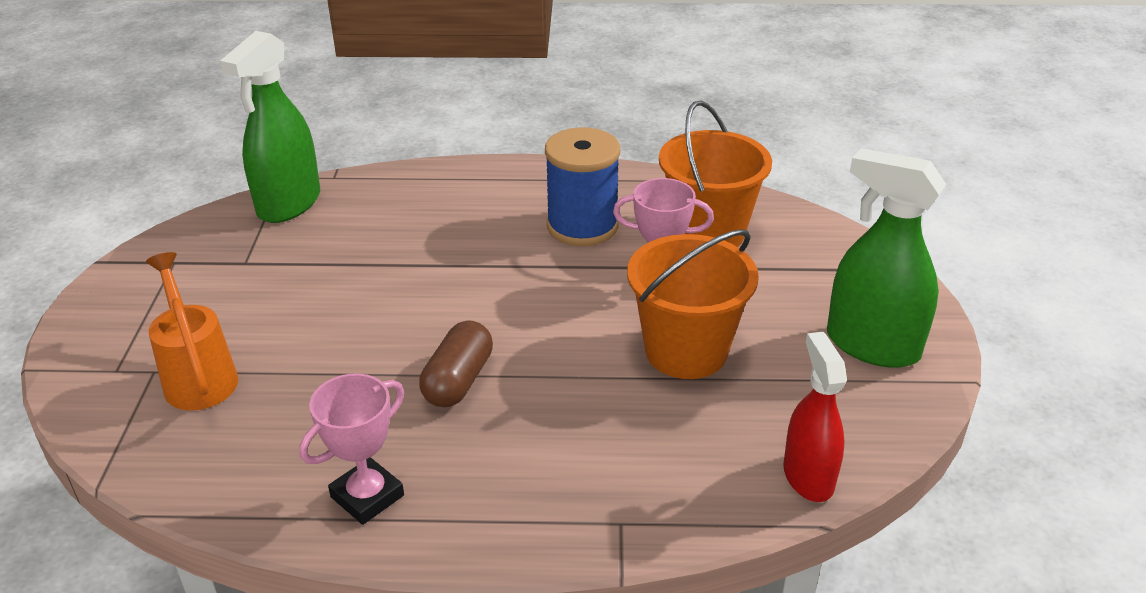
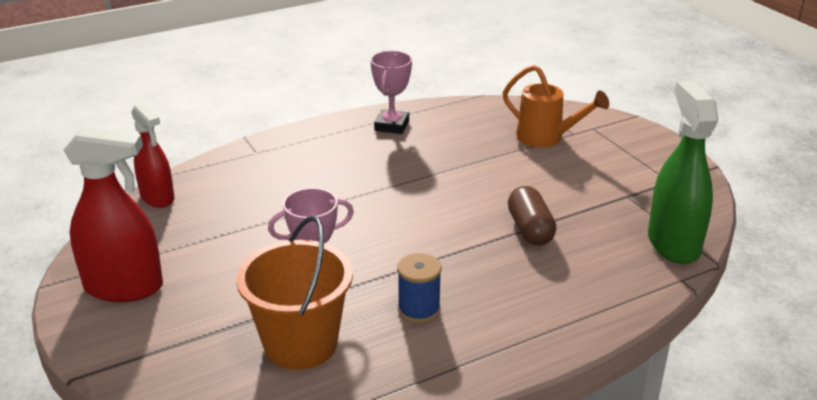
camera: 150 degrees right, 5 degrees down
(458, 380) = (400, 179): brown capsule -> brown capsule (530, 229)
(582, 226) = (419, 309): blue spool -> blue spool, size x0.60
(686, 351) = (266, 239): orange bucket -> none
(872, 345) = (124, 287): green spray bottle -> red spray bottle

